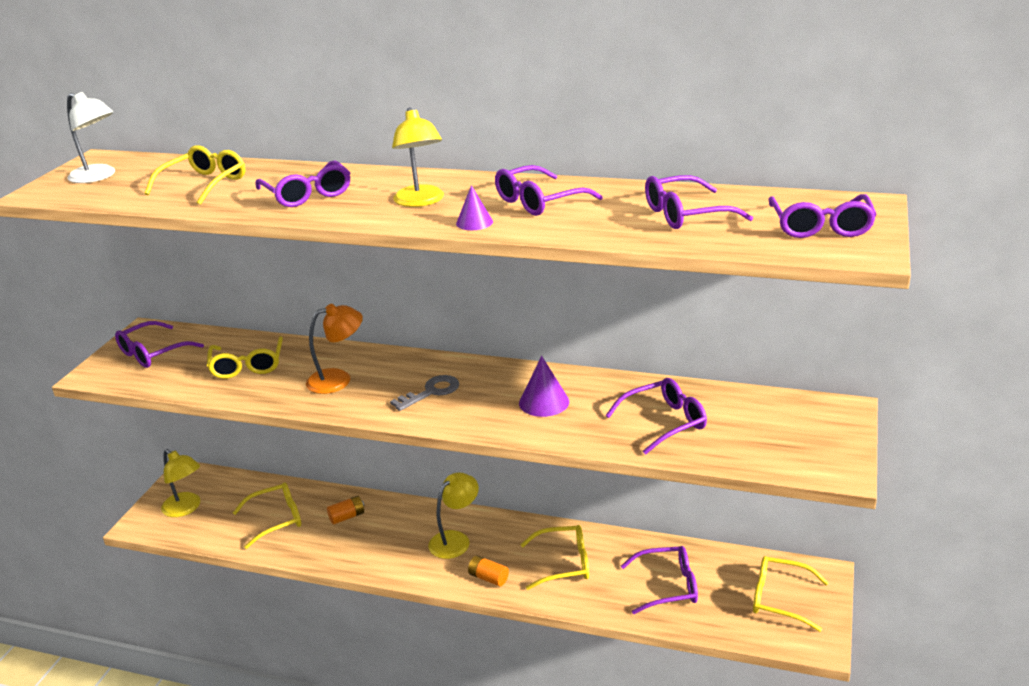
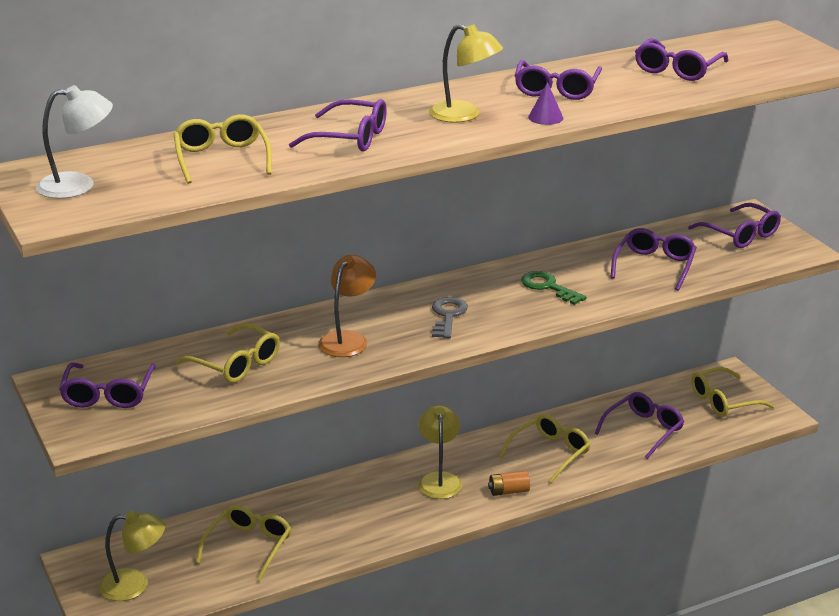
camera: 45 degrees left, 0 degrees up
(347, 517) = (314, 511): orange battery -> none
(544, 402) = (548, 287): purple cone -> green key
(820, 226) = (773, 54): purple glasses -> purple glasses (740, 235)

